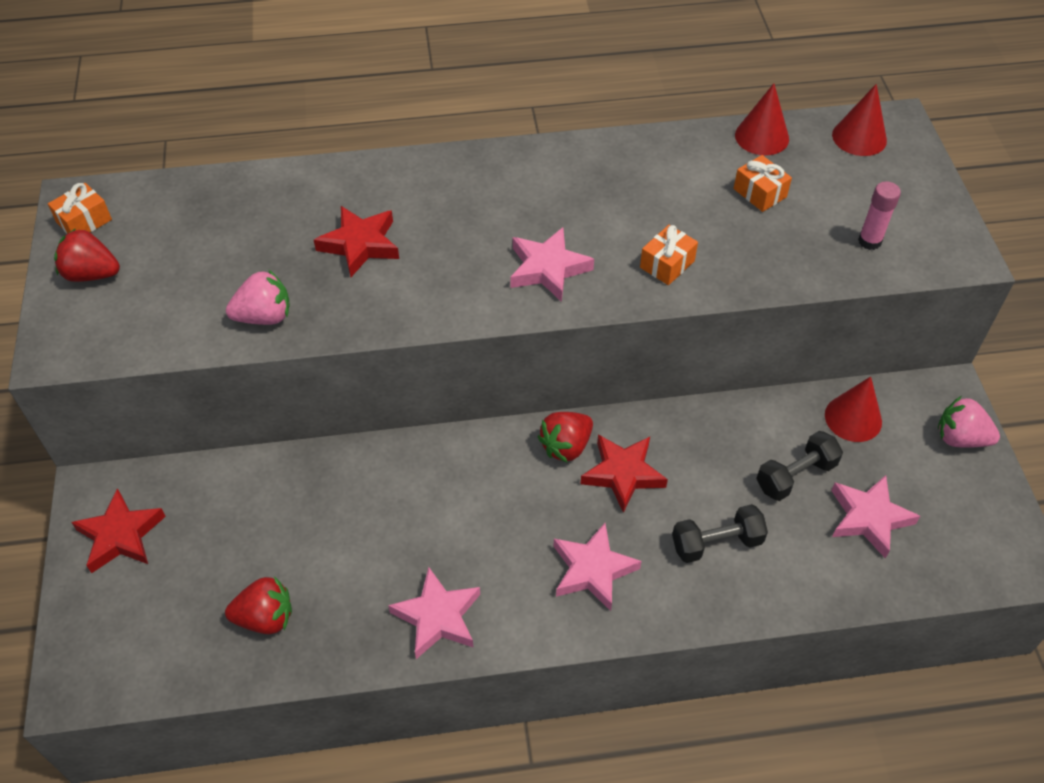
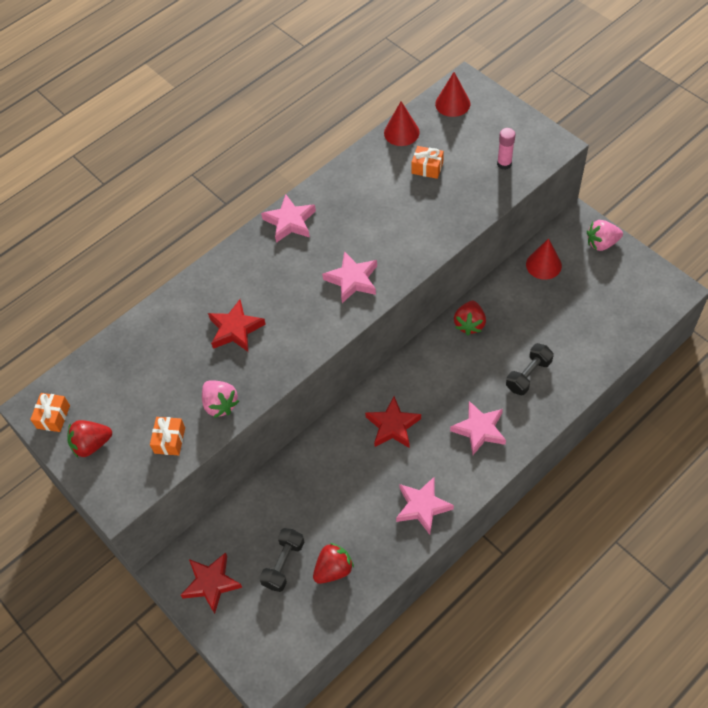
camera: 30 degrees left, 5 degrees up
(264, 316) = (220, 404): pink strawberry -> pink strawberry turned 105 degrees clockwise
(566, 446) = (412, 373): red strawberry -> red strawberry (469, 324)
(623, 474) = (453, 369): red star -> red star (393, 426)
(667, 264) = (413, 239): orange gift -> orange gift (169, 440)
(795, 475) = (539, 314): black dumbbell -> black dumbbell (283, 564)
(869, 518) = (590, 314): pink star -> pink star (290, 222)

